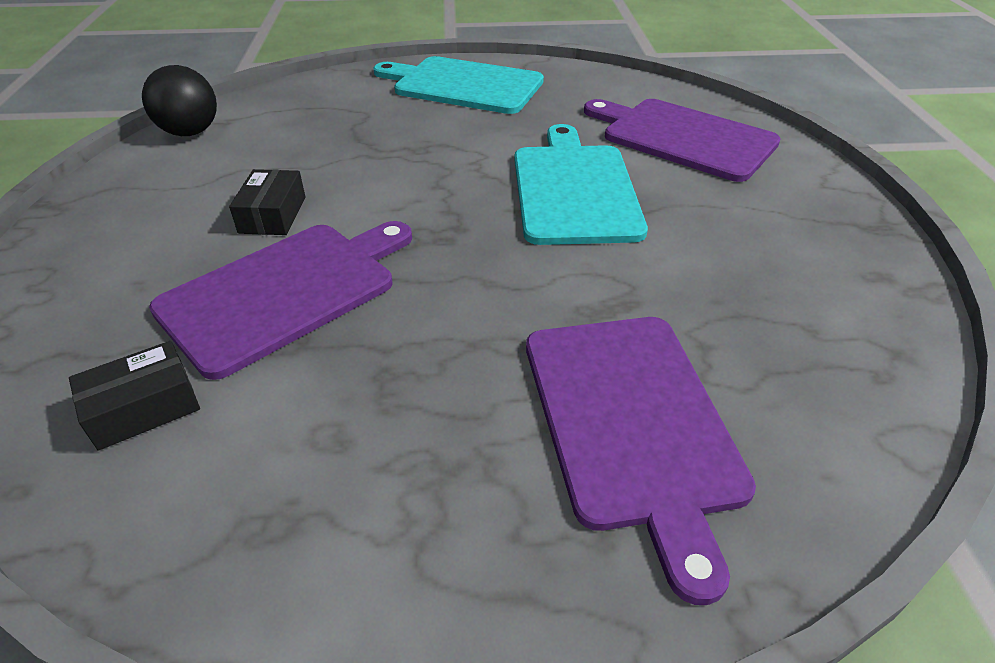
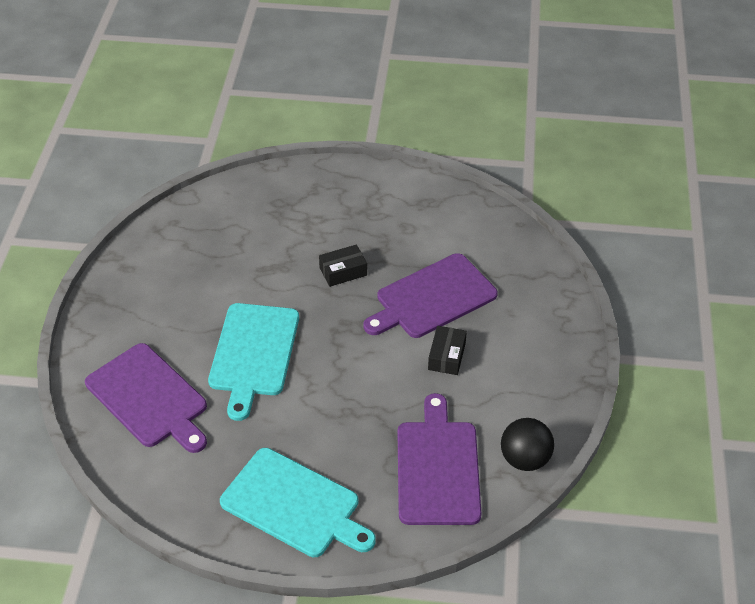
camera: 170 degrees left, 5 degrees up
(143, 407) = (484, 248): black box -> black box (343, 271)
(632, 422) = (288, 218): purple cutting board -> purple cutting board (437, 468)

